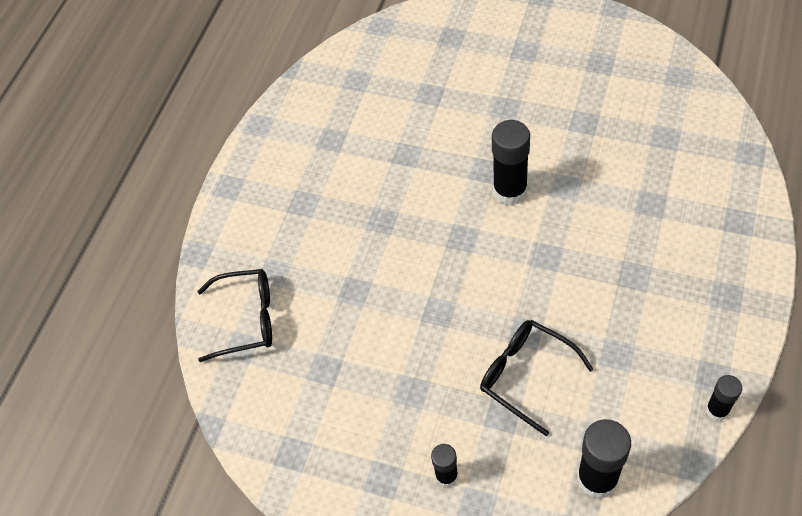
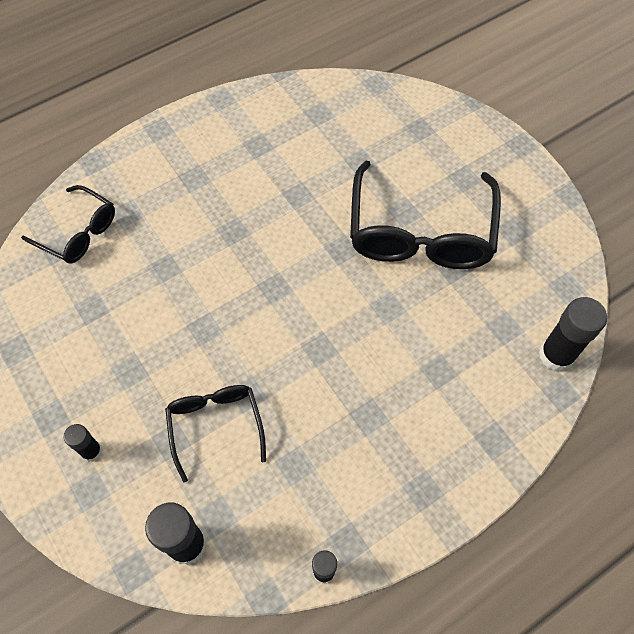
camera: 30 degrees right, 5 degrees up
(510, 191) = (343, 279): black glue stick -> black glue stick (556, 355)
(533, 114) = (420, 232): none -> black glasses

